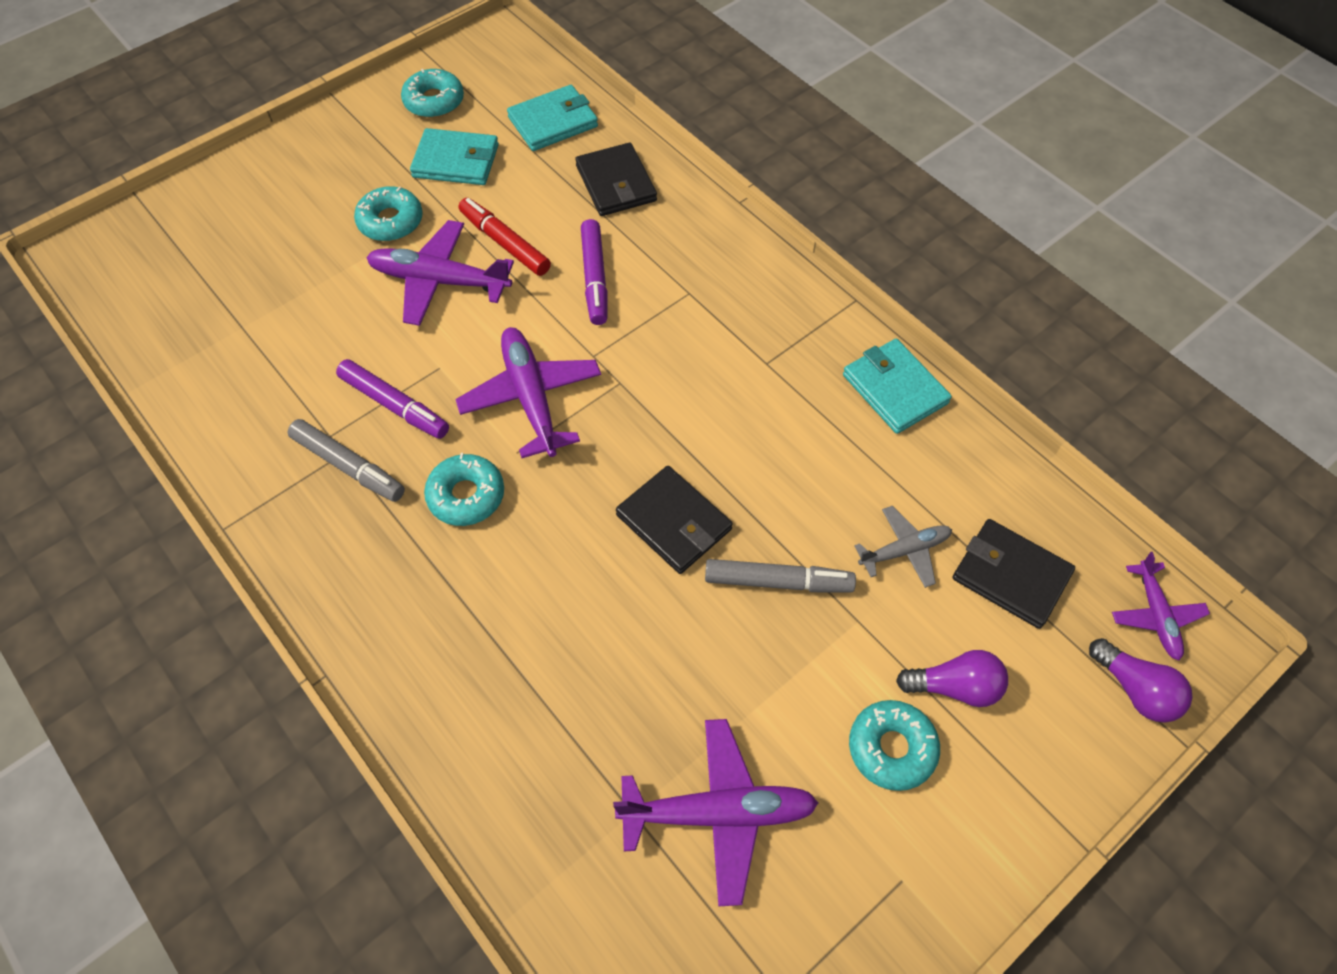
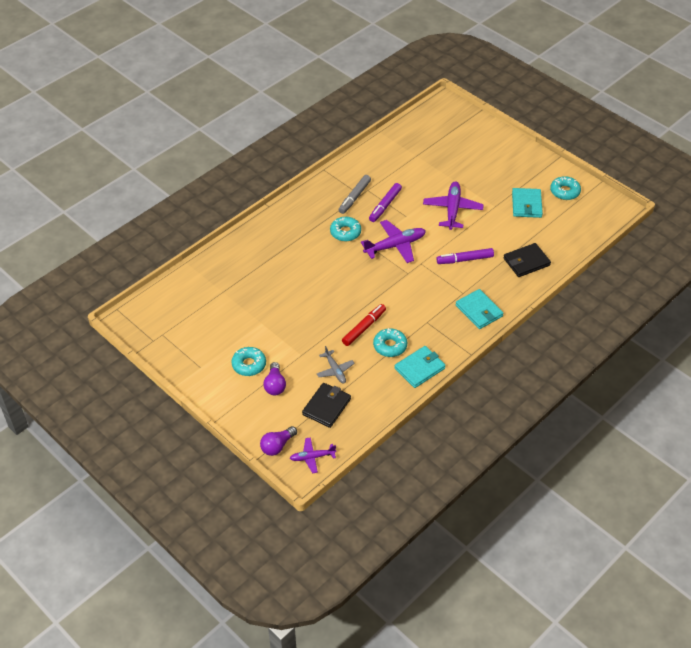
camera: 85 degrees right, 10 degrees down
(390, 221) = (483, 189): turquoise donut -> turquoise donut (390, 346)
(505, 243) = (479, 227): red marker -> red marker (364, 328)
(553, 122) = (562, 235): turquoise wallet -> turquoise wallet (479, 311)
(674, 522) = (340, 295): black wallet -> none
(717, 813) = (223, 314): purple plane -> none
(778, 581) = (316, 329): grey marker -> none

